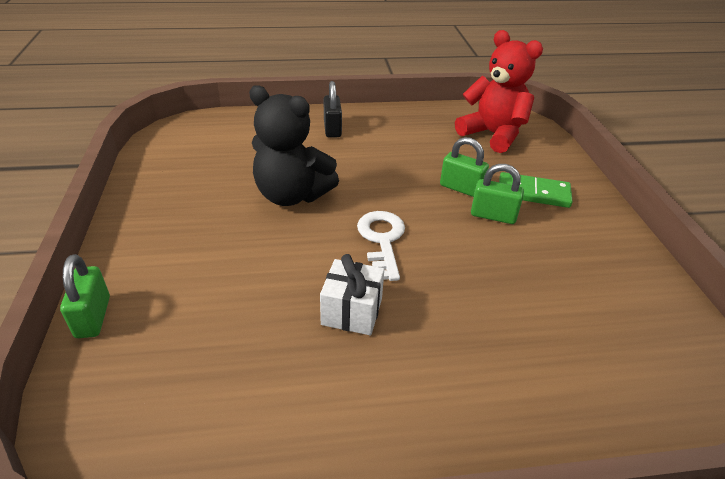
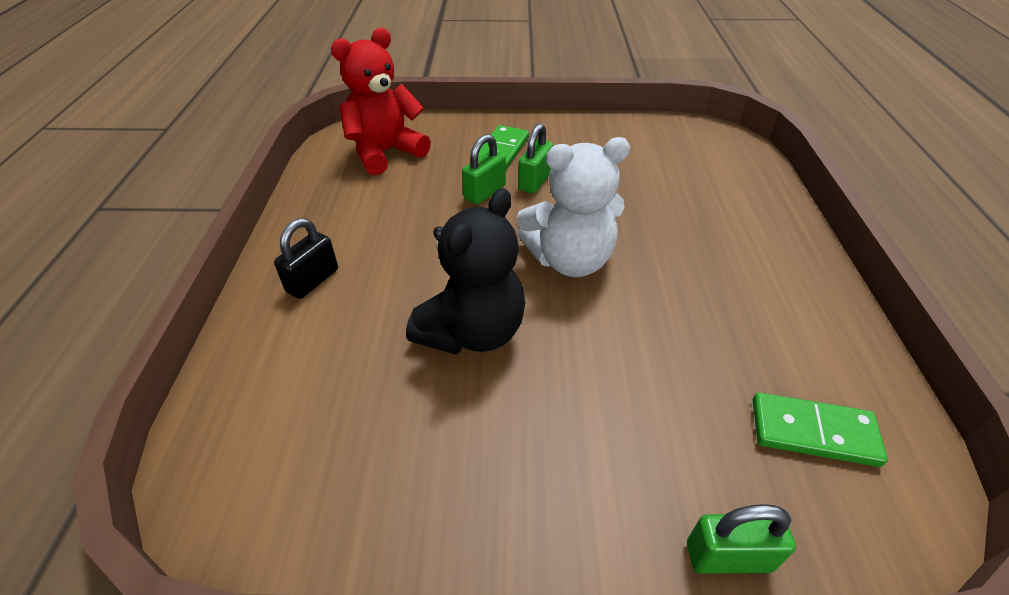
camera: 80 degrees left, 5 degrees up
(185, 390) = (813, 432): none -> green domino
(332, 129) = (313, 281): black padlock -> black padlock turned 60 degrees counterclockwise
(352, 311) = (679, 293): white gift -> none
(382, 240) = (570, 260): white key -> white teddy bear

